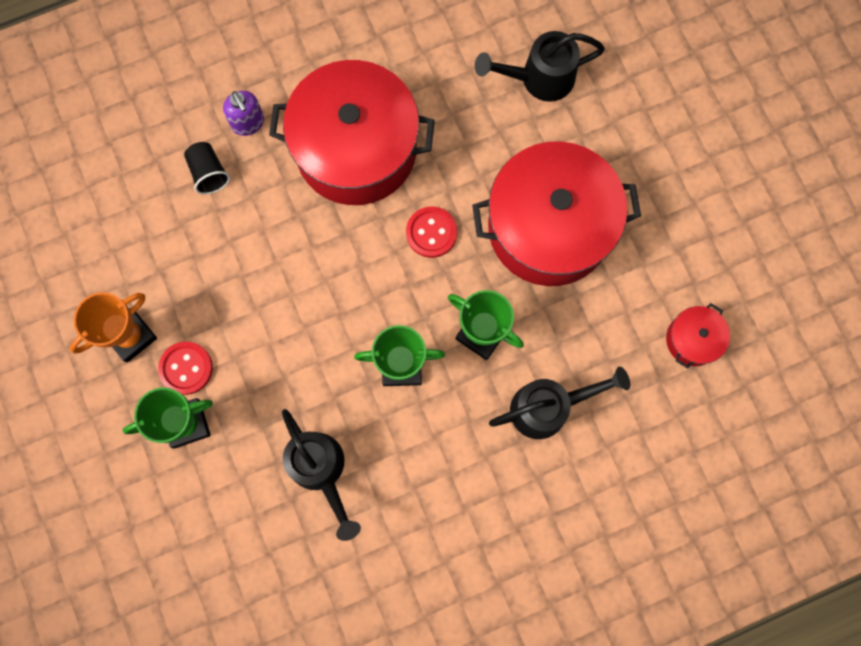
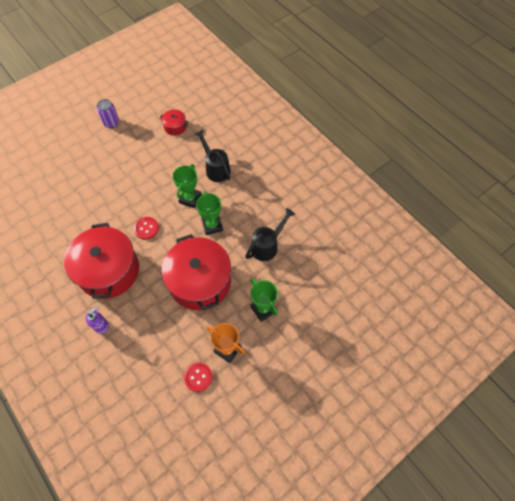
camera: 105 degrees left, 15 degrees down
(186, 368) = (237, 317): red button -> red button (198, 377)
(209, 173) = (132, 337): black cup -> none
(539, 78) = (62, 202): black watering can -> none
(549, 227) = (135, 184): red pot -> red pot (200, 281)
(735, 199) = (111, 123): none -> purple can

